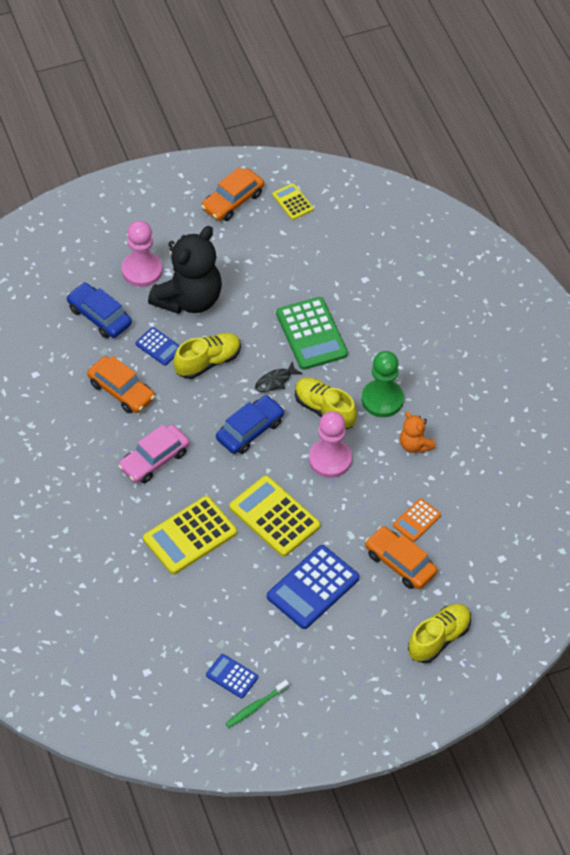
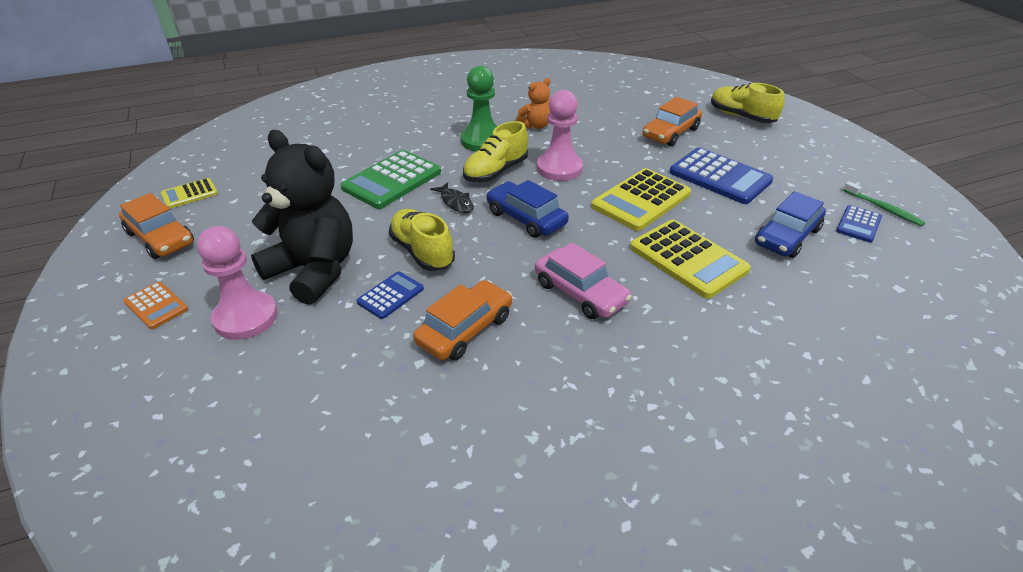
camera: 90 degrees left, 15 degrees down
(99, 316) = (320, 360): blue car -> blue car (787, 237)
(311, 334) = (392, 180): green calculator -> green calculator turned 150 degrees clockwise
(416, 520) = (620, 125): orange calculator -> orange calculator (156, 306)

